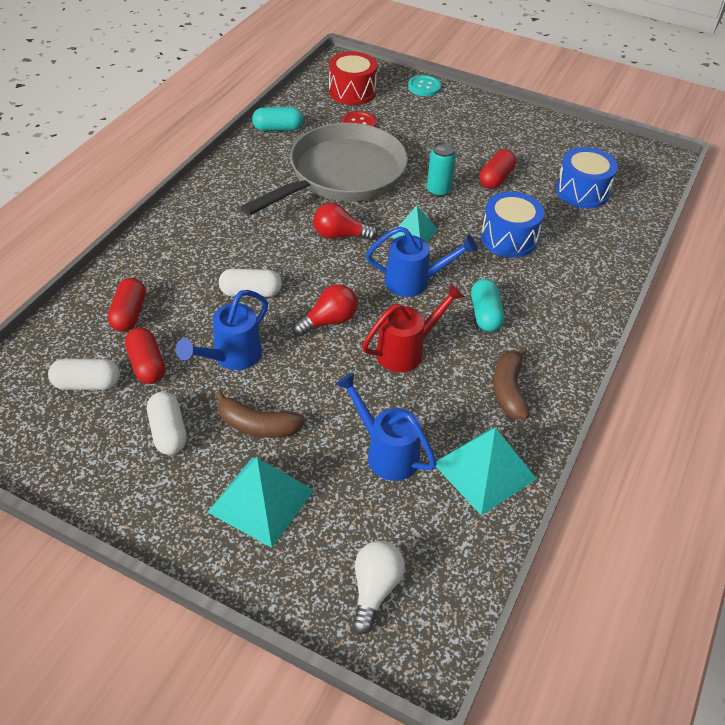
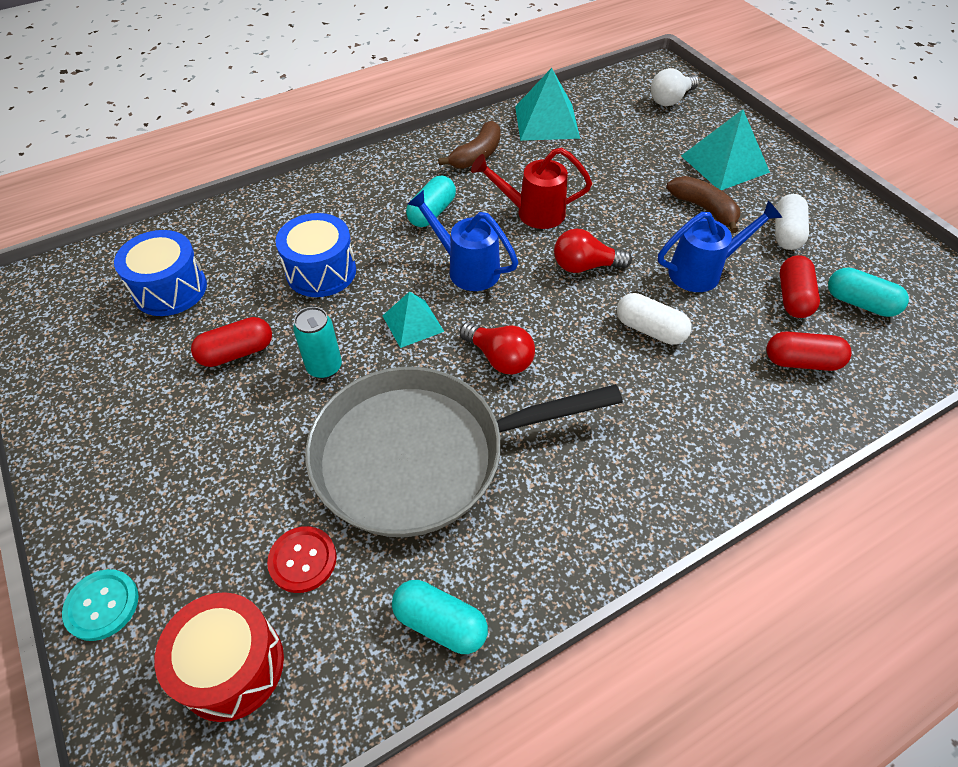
camera: 145 degrees left, 5 degrees up
(87, 384) = (860, 303): white capsule -> turquoise capsule
(129, 314) = (802, 362): red capsule -> red capsule turned 60 degrees clockwise
(386, 453) = (609, 155): blue watering can -> none

